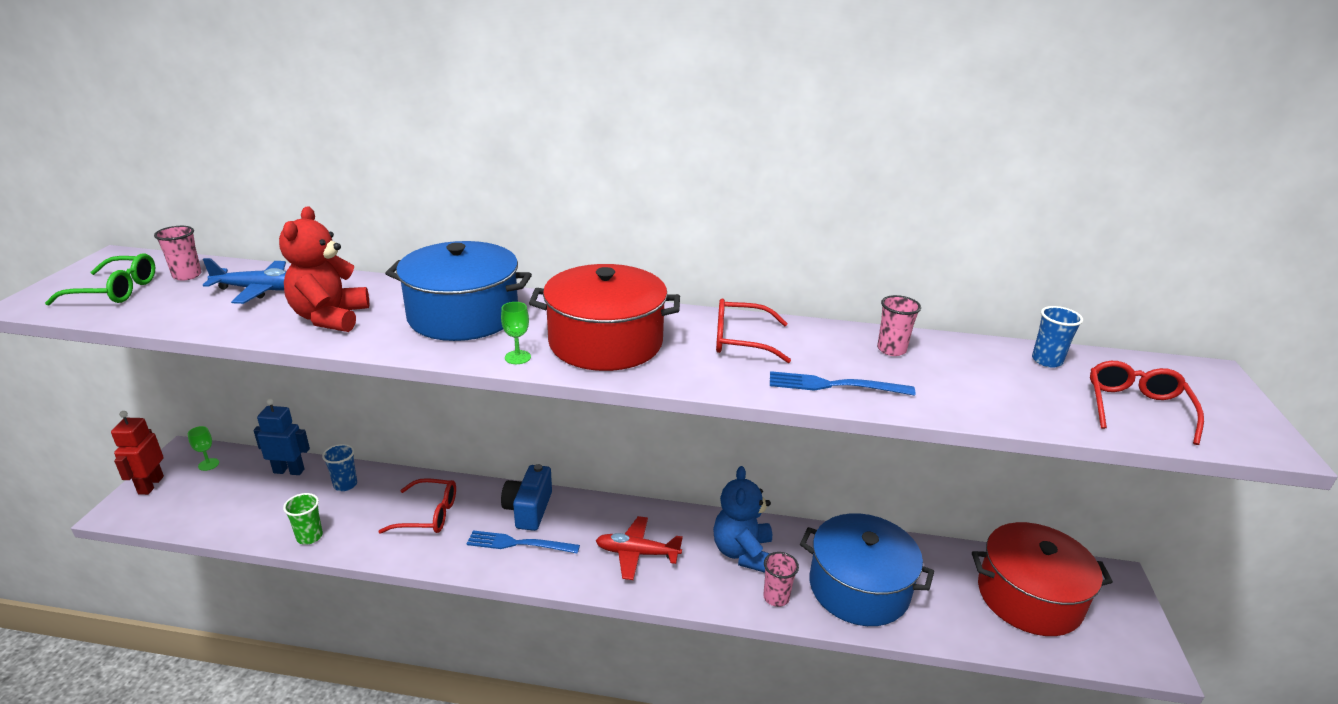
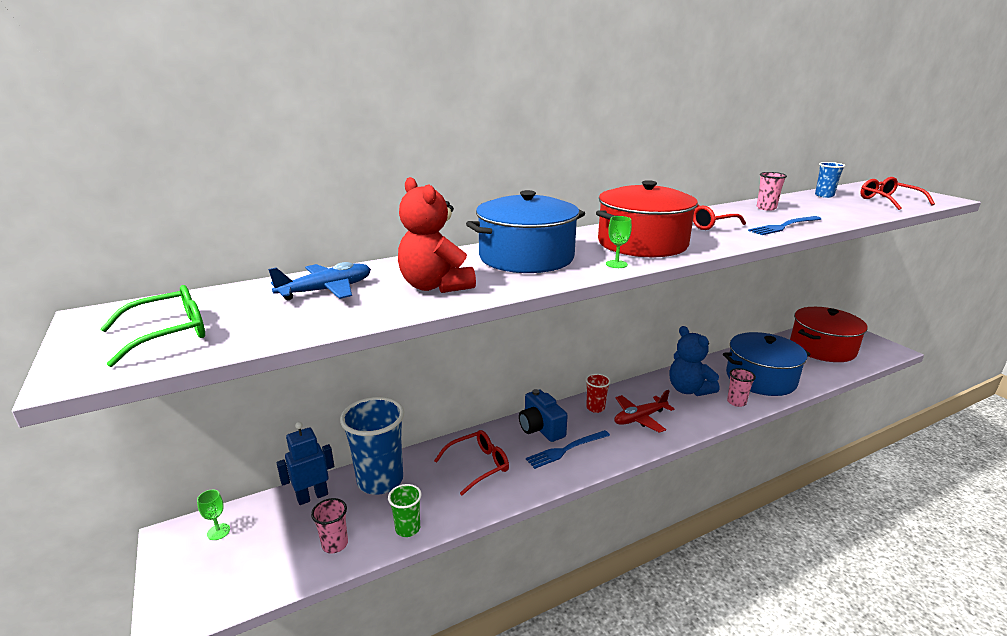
camera: 35 degrees left, 5 degrees down
(150, 485) = (176, 579): red robot -> none
(187, 275) = (223, 303): pink cup -> pink cup (335, 544)
(345, 484) = (380, 480): blue cup -> blue cup, size x2.04
(610, 517) = (595, 408): none -> red cup

